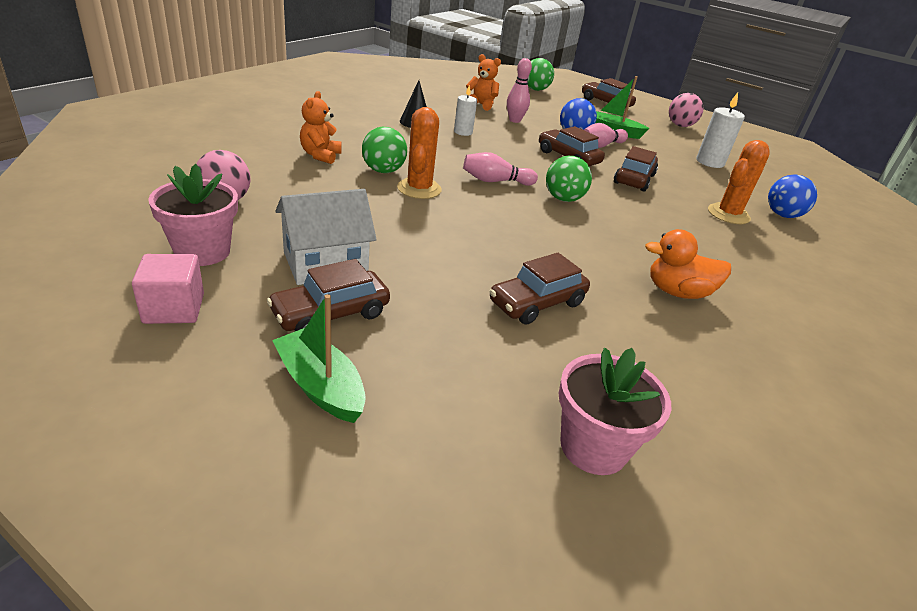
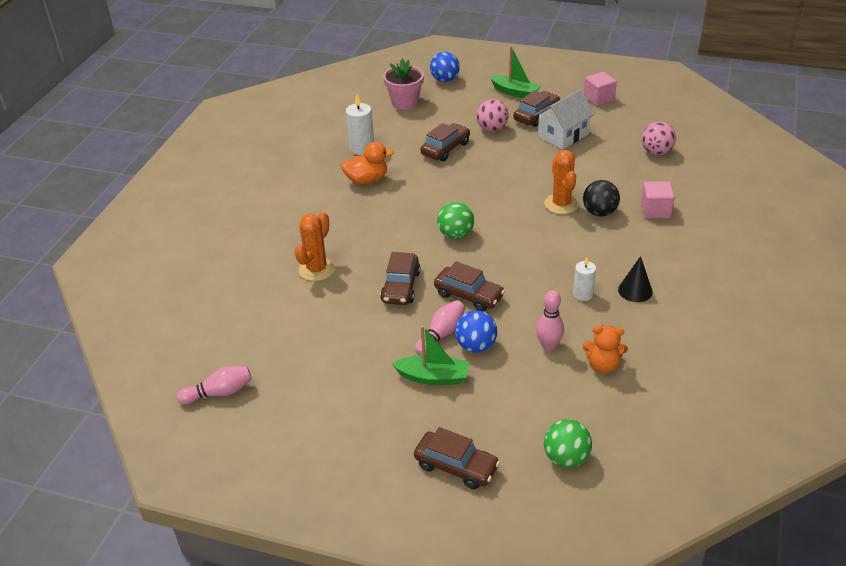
camera: 170 degrees right, 5 degrees up
(202, 251) = (623, 122): pink flower pot -> none
(320, 155) = (655, 210): orange teddy bear -> pink cube
(383, 171) = (599, 212): green ball -> black ball
(495, 181) = (515, 234): pink bowling pin -> pink bowling pin (219, 393)
(680, 125) = (345, 444): pink ball -> pink ball (492, 129)
(710, 162) = (318, 356): white candle -> white candle (362, 148)
(782, 215) = (264, 288): blue ball -> blue ball (445, 80)

